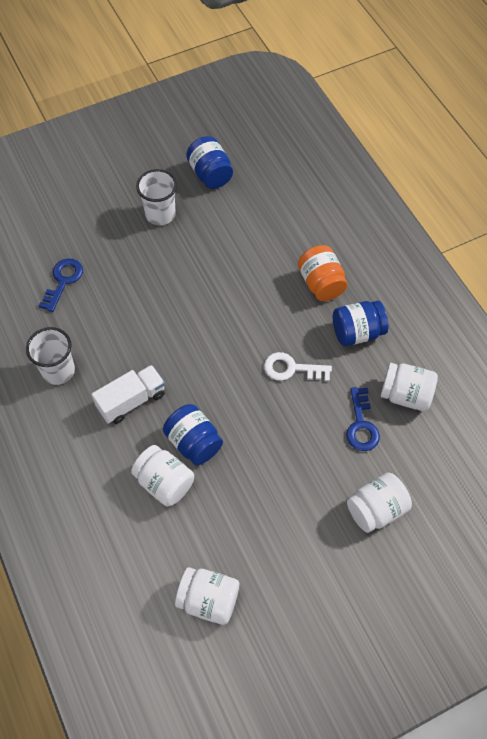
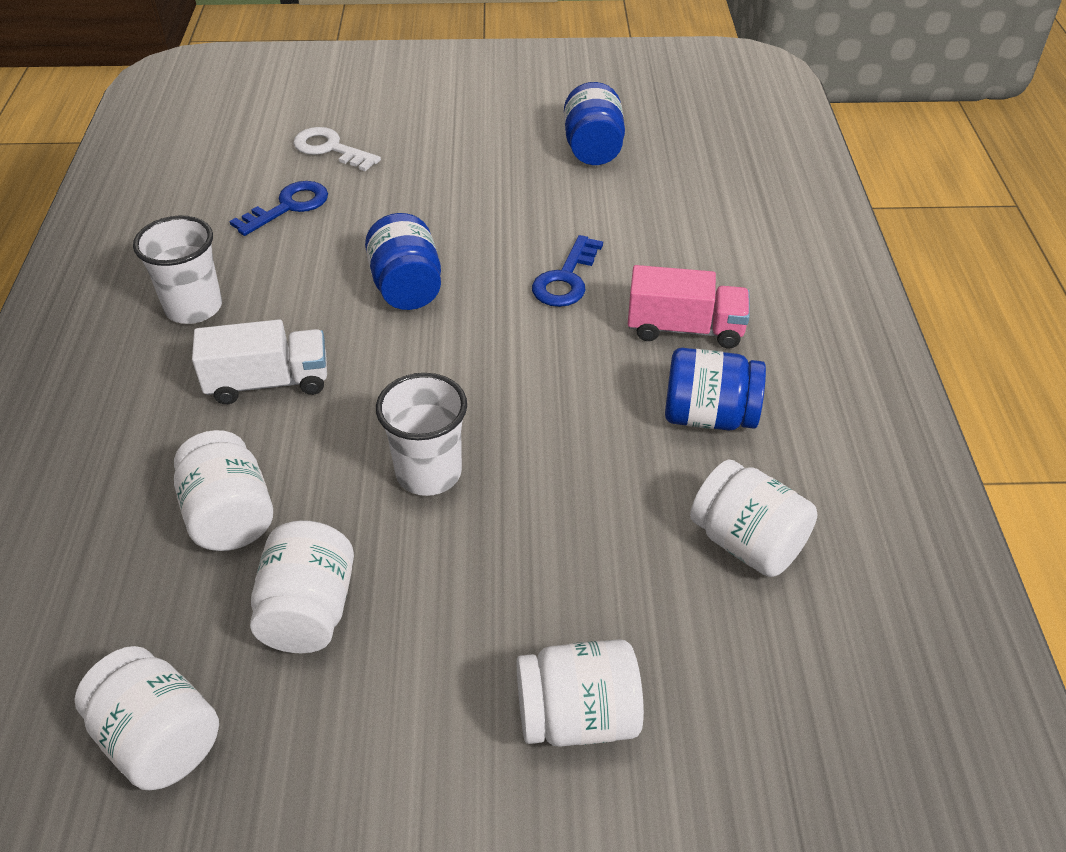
camera: 25 degrees right, 15 degrees down
(160, 214) = (486, 173): white cup -> white cup (429, 473)
(194, 442) = (321, 475): blue jar -> blue jar (407, 287)
(233, 513) = (308, 610): none -> white jar
(291, 369) = (559, 429): white key -> white key (330, 149)
(321, 283) = (685, 329): orange jar -> pink truck
(361, 425) = (633, 559): blue key -> blue key (566, 279)

